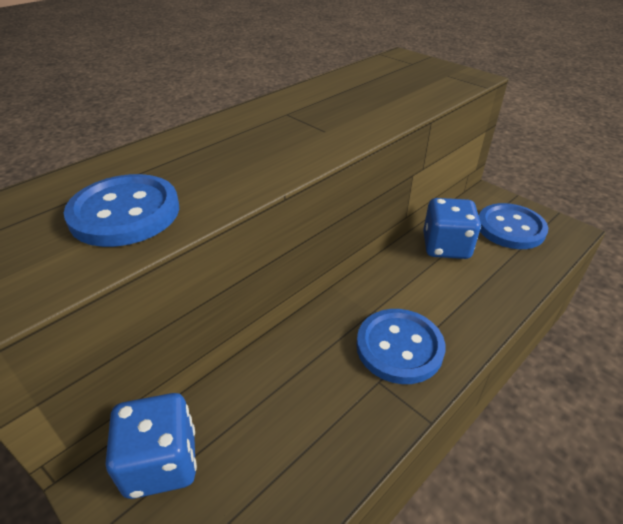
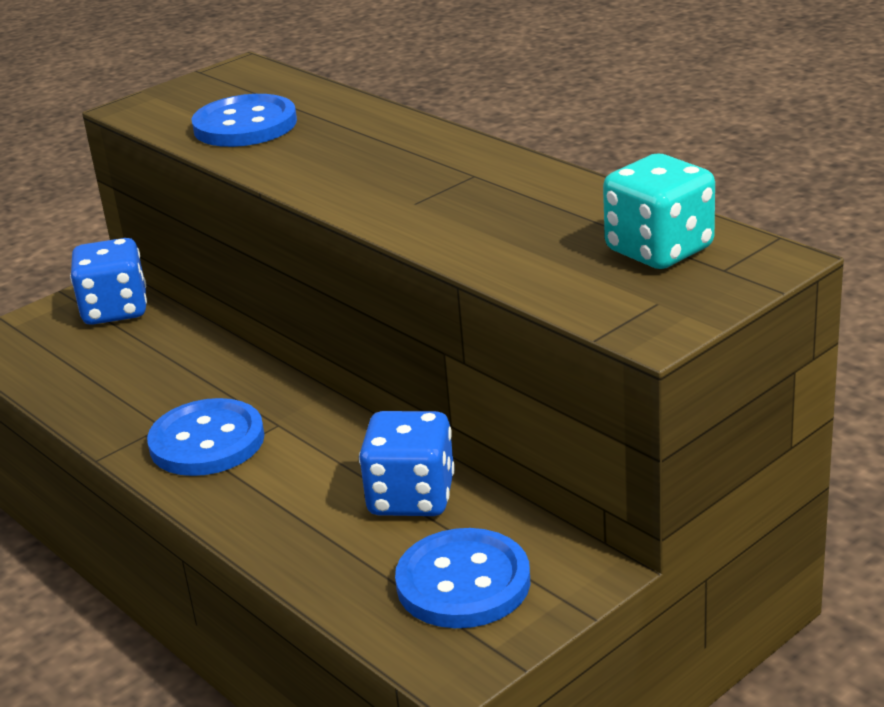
camera: 95 degrees right, 10 degrees down
(394, 72) = (659, 250): none -> turquoise dice

